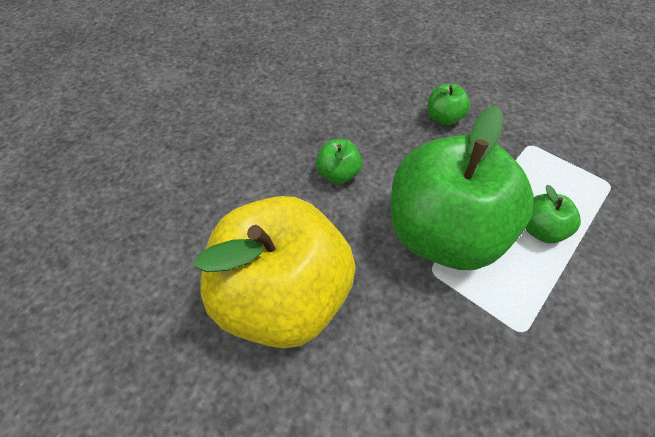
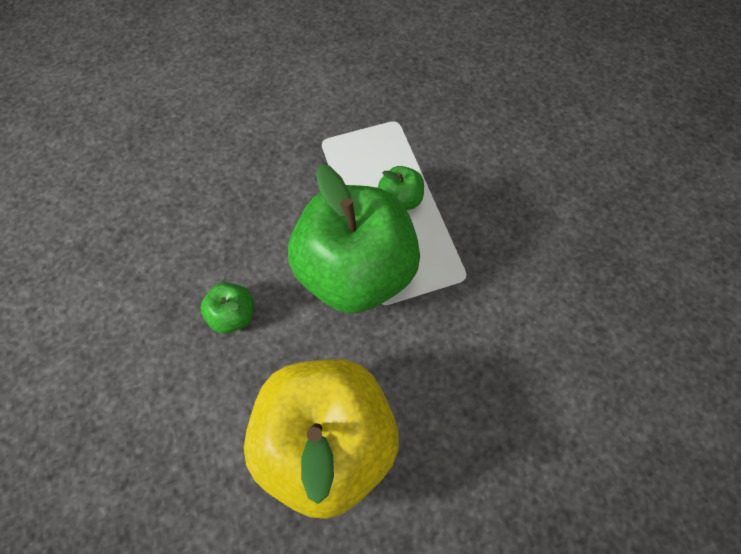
camera: 60 degrees left, 10 degrees up
(443, 118) = (241, 181): green apple -> none

